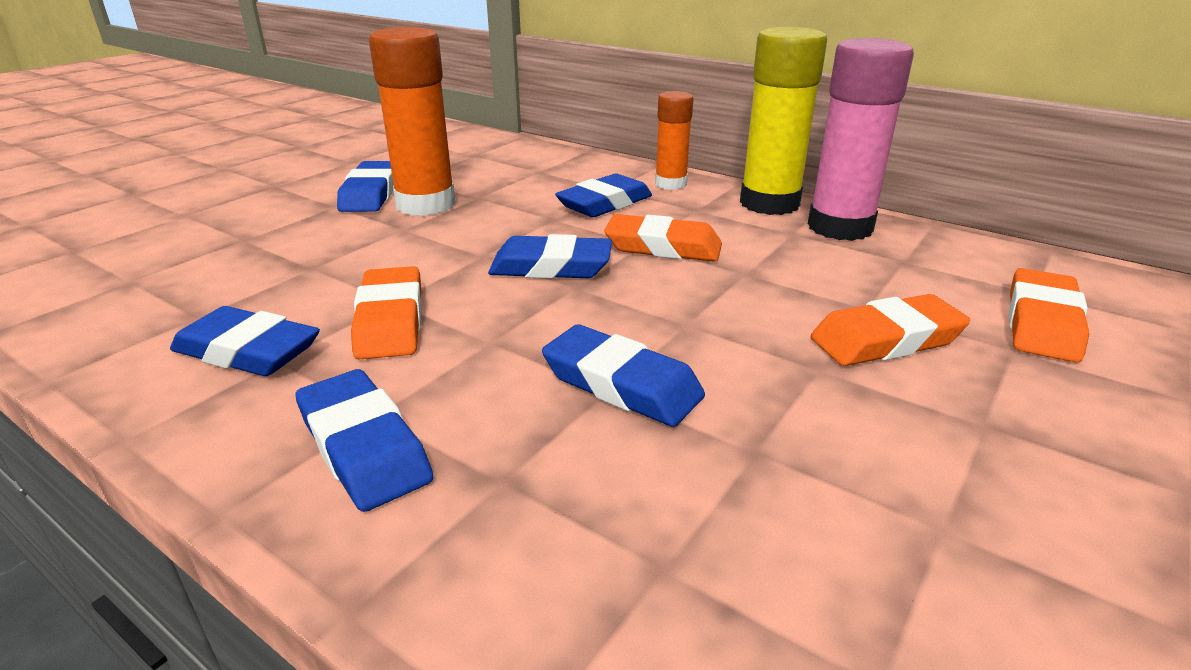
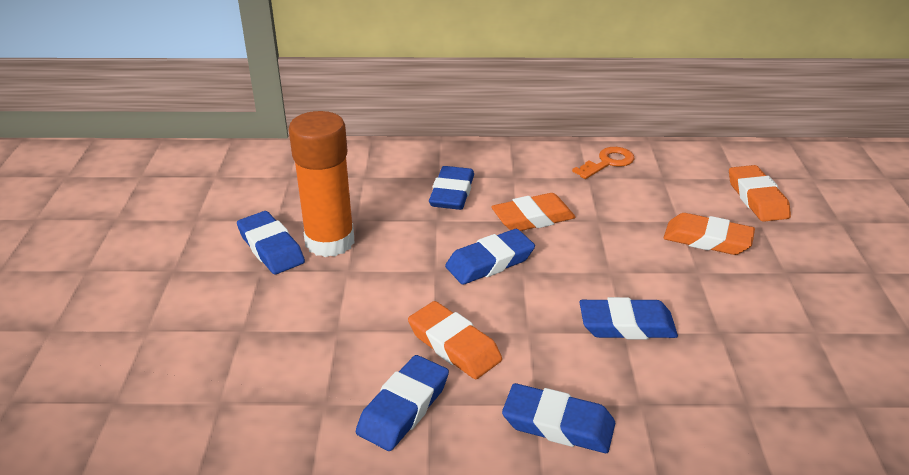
camera: 35 degrees left, 5 degrees up
(248, 351) = (403, 407): blue eraser -> blue eraser turned 45 degrees counterclockwise
(670, 184) = (470, 158): orange glue stick -> none
(769, 204) = (549, 155): yellow glue stick -> none
(840, 227) = (608, 162): pink glue stick -> orange key
(886, 340) = (707, 239): orange eraser -> orange eraser turned 75 degrees clockwise

